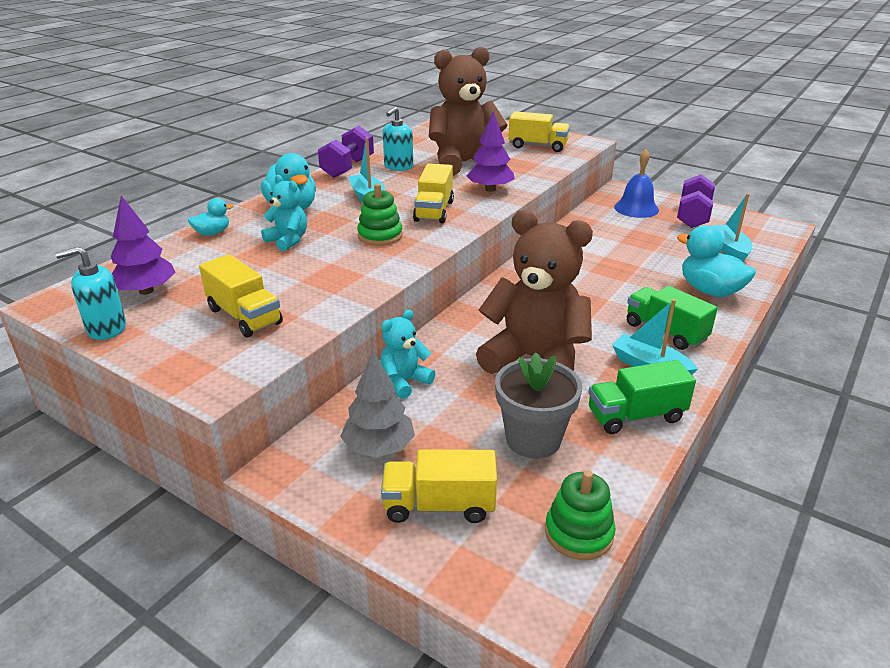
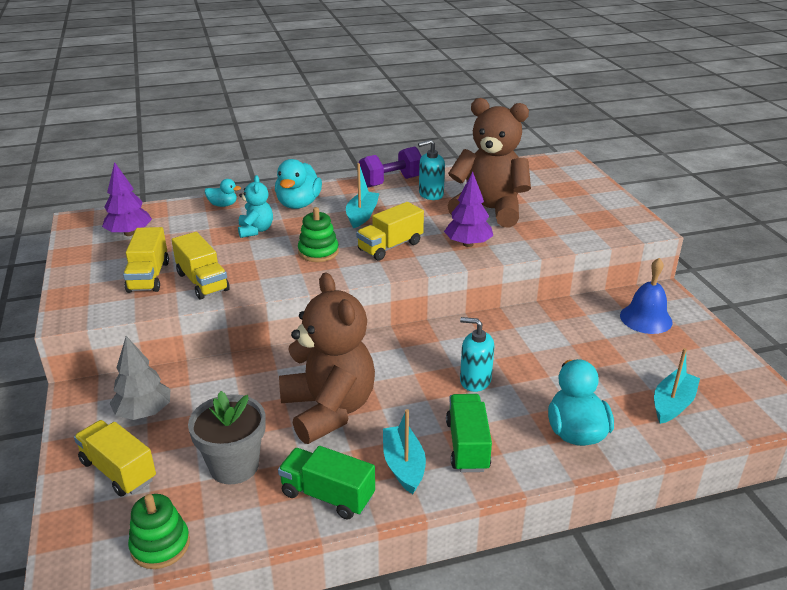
camera: 40 degrees right, 0 degrees up
(106, 328) = (77, 250): turquoise soap dispenser -> turquoise soap dispenser (475, 380)
(404, 382) = (223, 376): turquoise teddy bear -> none
(537, 146) = (587, 216): yellow truck -> yellow truck (202, 282)
(693, 216) = (694, 352): purple dumbbell -> none

